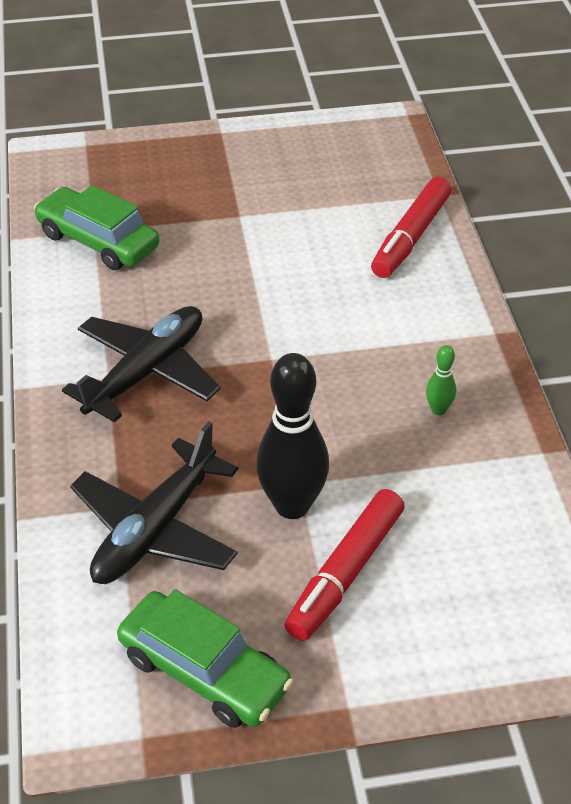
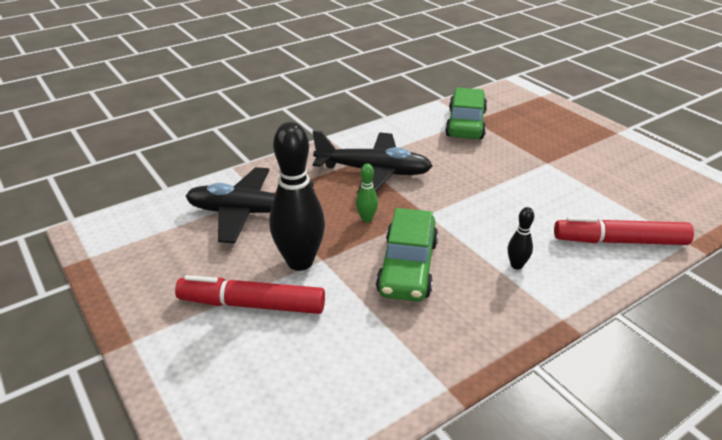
camera: 65 degrees right, 10 degrees down
(204, 671) = (145, 266): green car -> green car (407, 267)
(403, 327) = (516, 265): none -> black bowling pin
(438, 410) = (445, 308): green bowling pin -> green bowling pin (366, 219)

